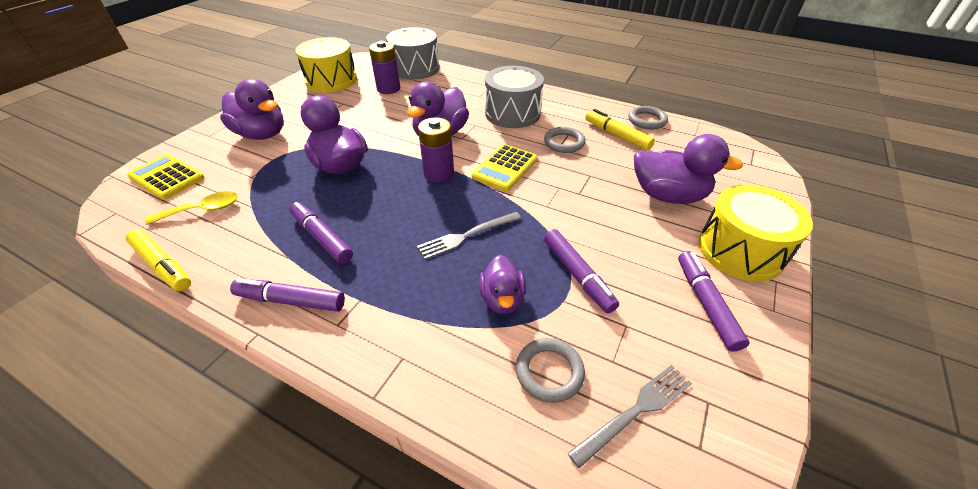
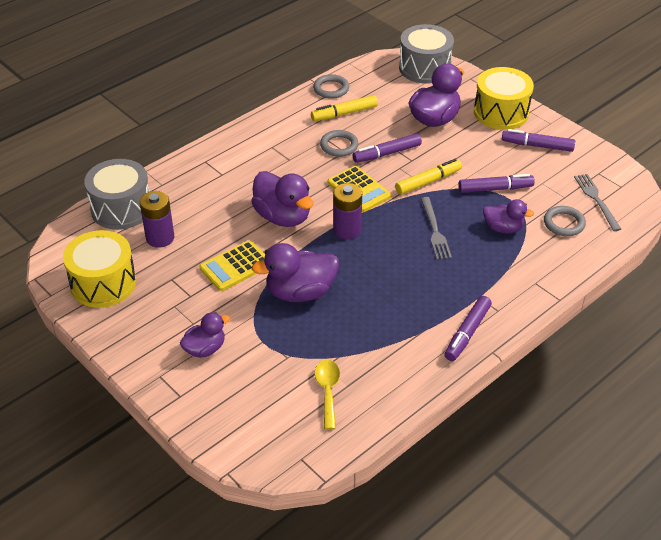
camera: 70 degrees left, 0 degrees up
(162, 266) = (397, 412): yellow marker -> yellow marker (428, 182)
(167, 177) = (254, 424): yellow calculator -> yellow calculator (235, 266)
(262, 134) = (205, 349): purple duck -> purple duck, size x0.61
(322, 237) = (402, 312): purple marker -> purple marker (387, 153)
(512, 113) = (271, 161): grey drum -> grey drum (425, 68)

